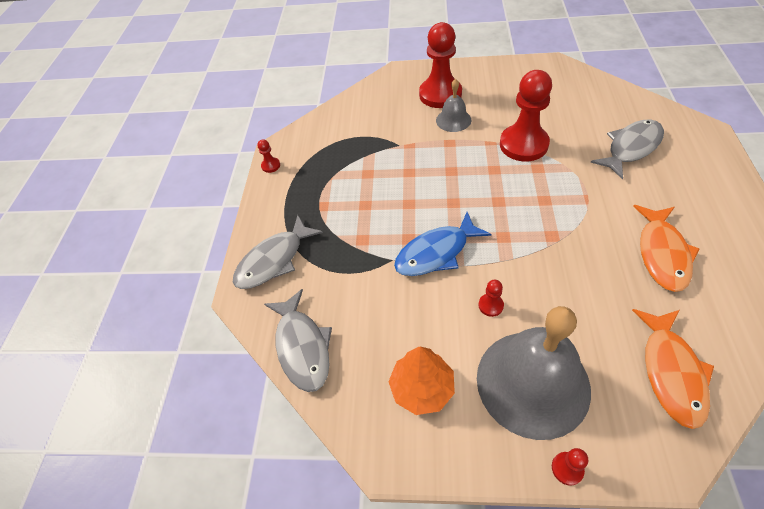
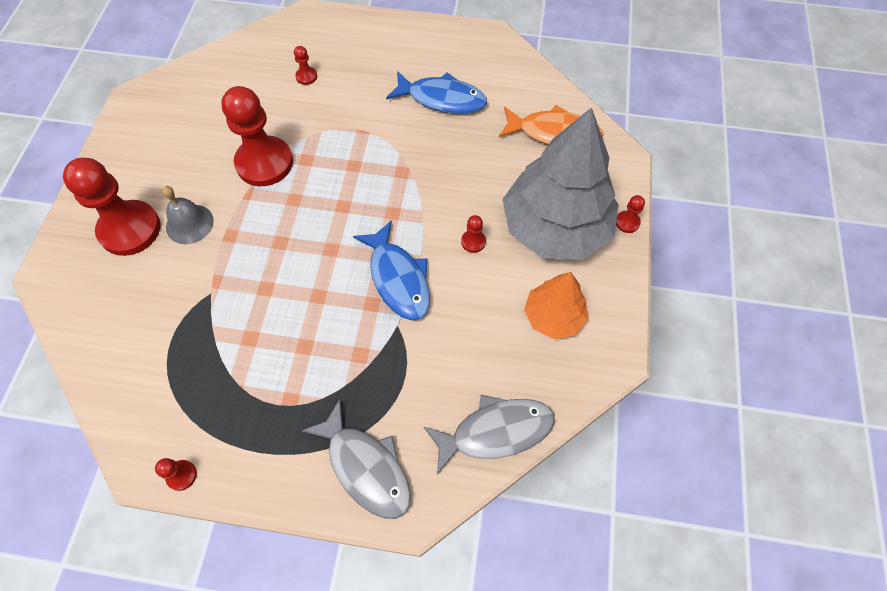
camera: 90 degrees left, 10 degrees up
(532, 382) = (555, 227): grey bell -> grey tree
(631, 148) = (306, 76): grey fish -> red pawn
(662, 254) = (442, 99): orange fish -> blue fish

